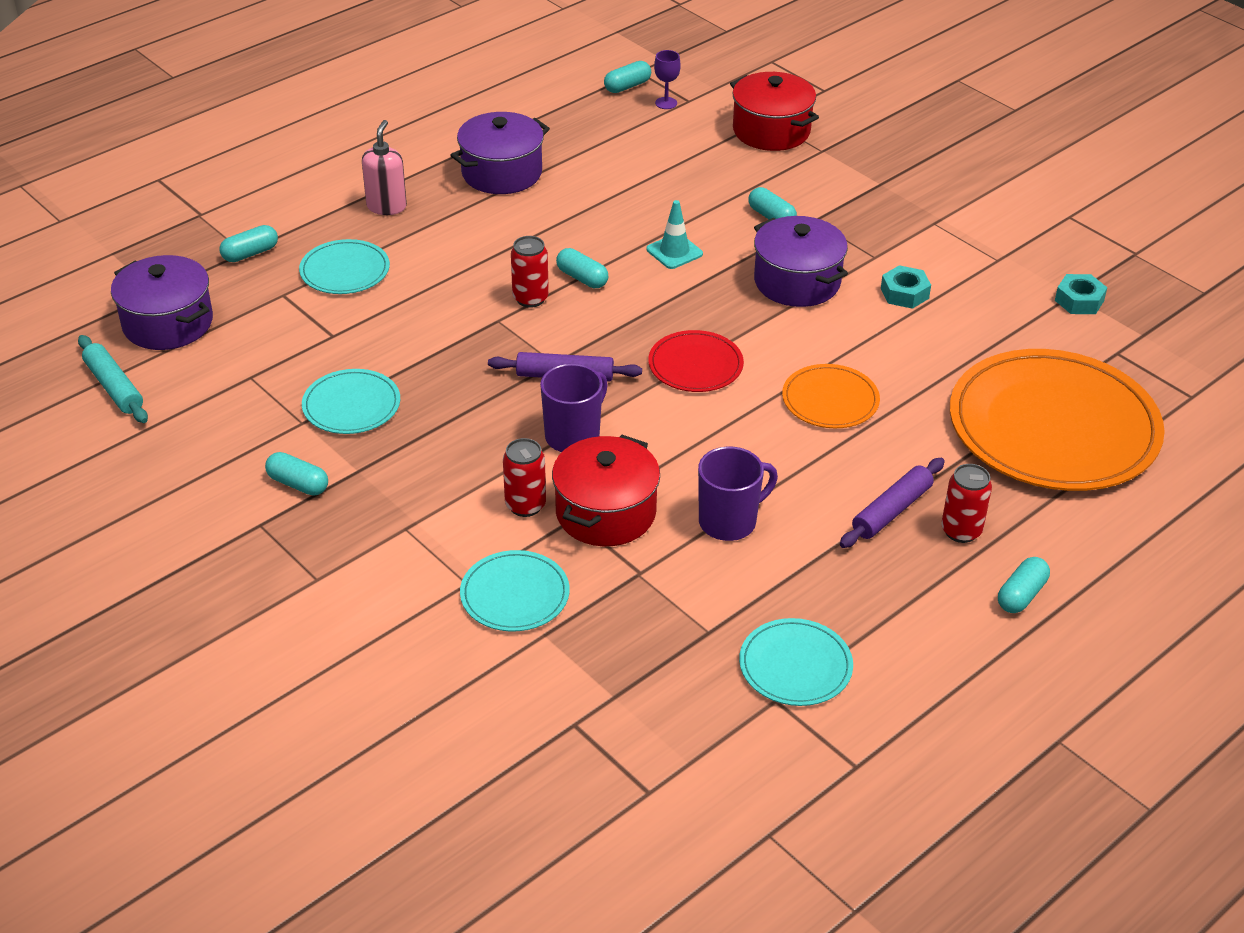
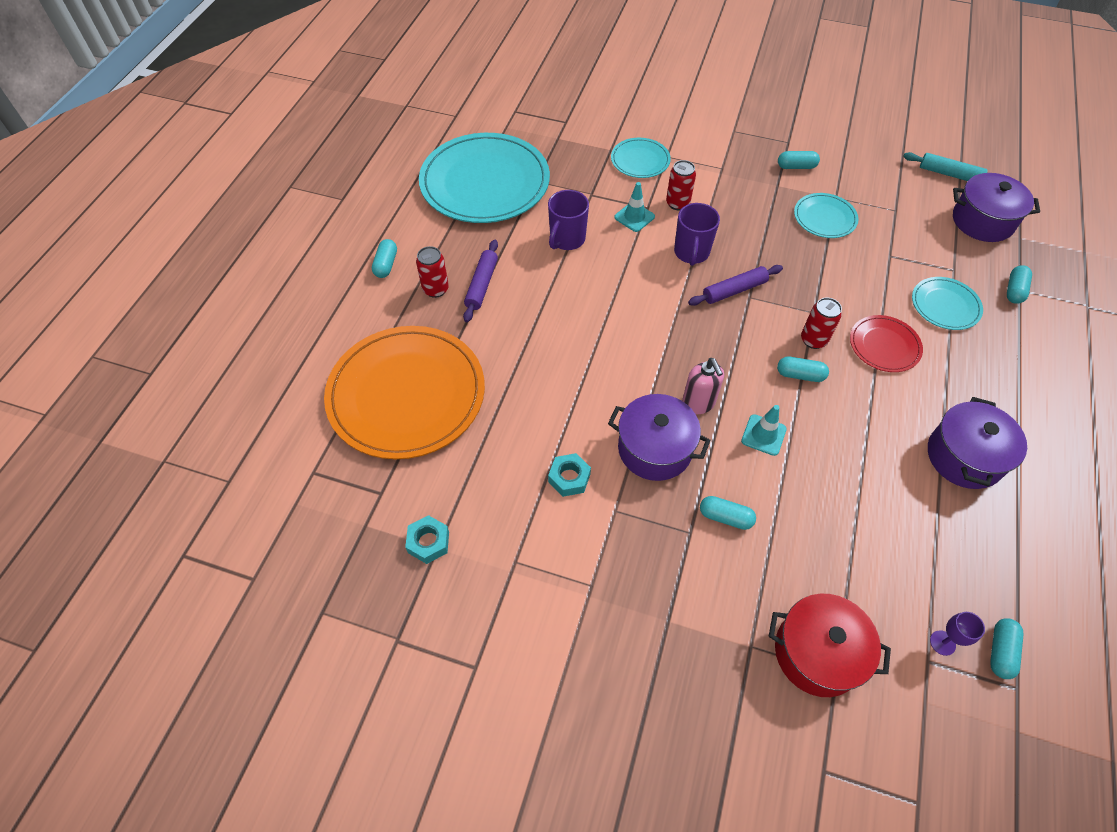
camera: 150 degrees right, 15 degrees up
(386, 206) = (993, 375): pink soap dispenser -> pink soap dispenser (698, 403)
(606, 512) = (634, 217): red pot -> turquoise traffic cone
(695, 365) = (665, 336): red plate -> red plate (884, 345)
(795, 666) = (485, 182): turquoise plate -> turquoise plate, size x2.13
(830, 400) = (563, 348): orange plate -> none

